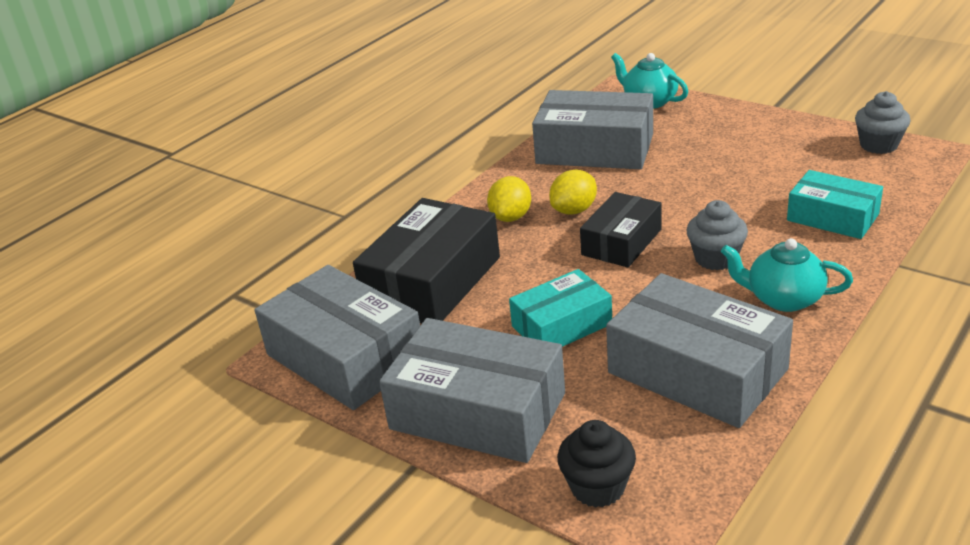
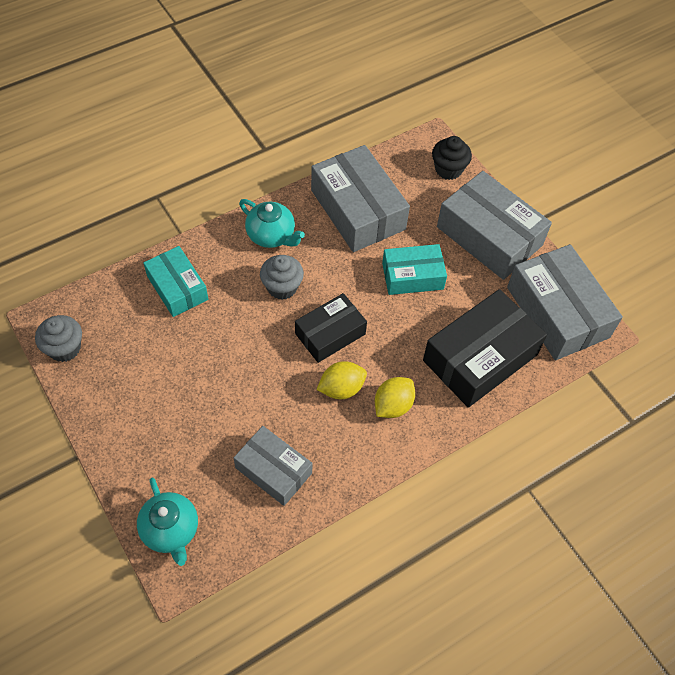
camera: 165 degrees left, 25 degrees up
(595, 149) = (273, 470): grey box -> grey box, size x0.61

